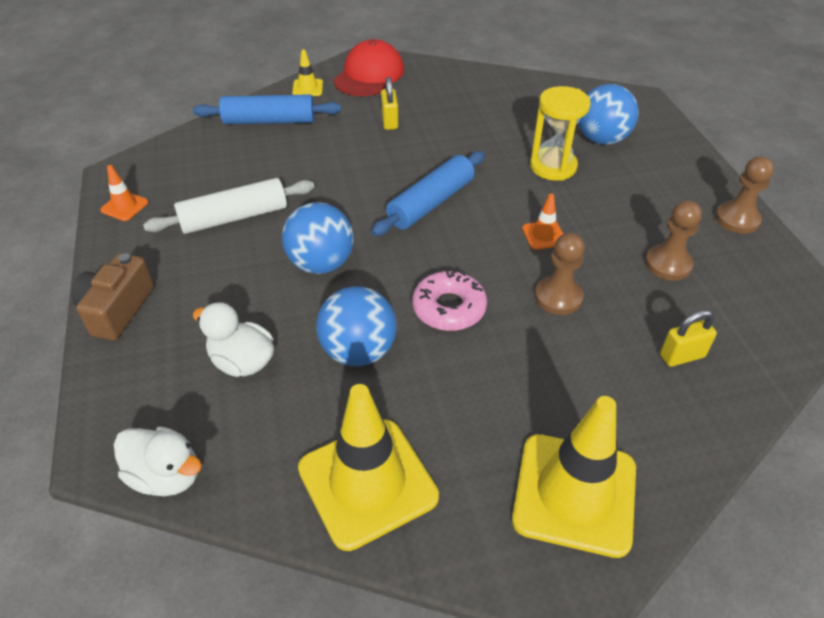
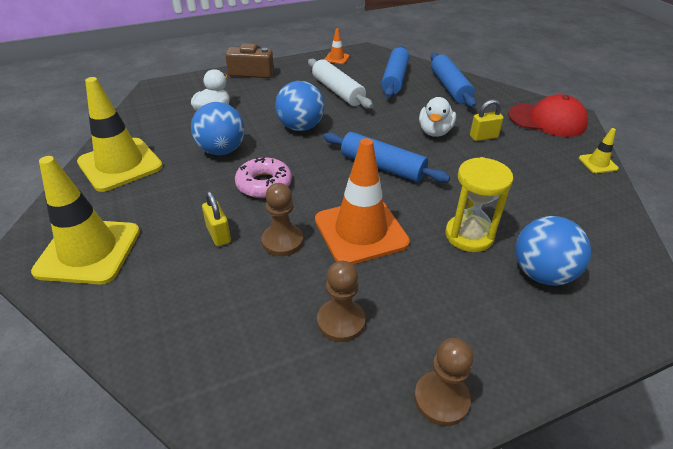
camera: 80 degrees right, 5 degrees down
(166, 476) = (139, 105): white duck -> white duck (435, 131)
(224, 161) = (394, 79): none -> blue rolling pin
(307, 88) = (504, 96): yellow traffic cone -> yellow traffic cone (598, 163)
(544, 235) = (361, 231): orange traffic cone -> orange traffic cone, size x2.25
(682, 356) = (214, 323): yellow padlock -> yellow padlock (218, 235)

